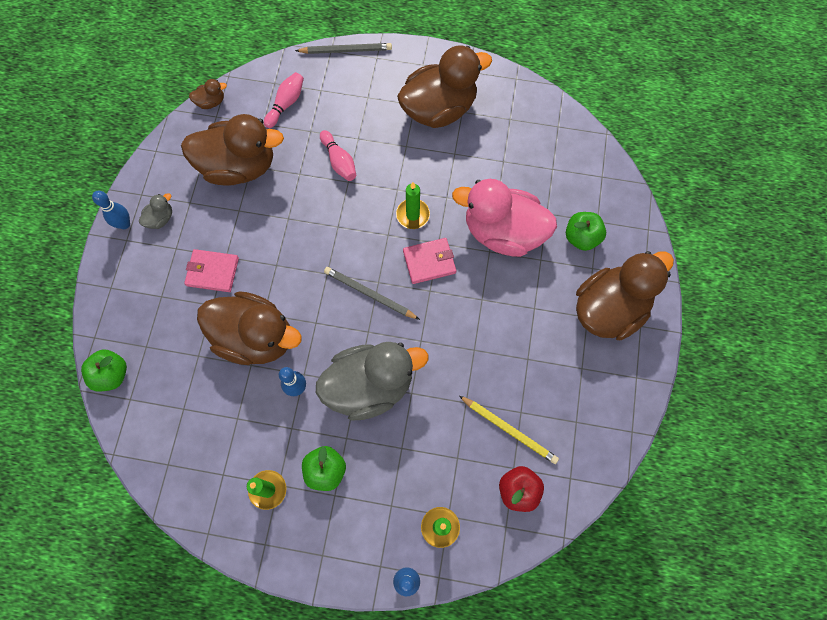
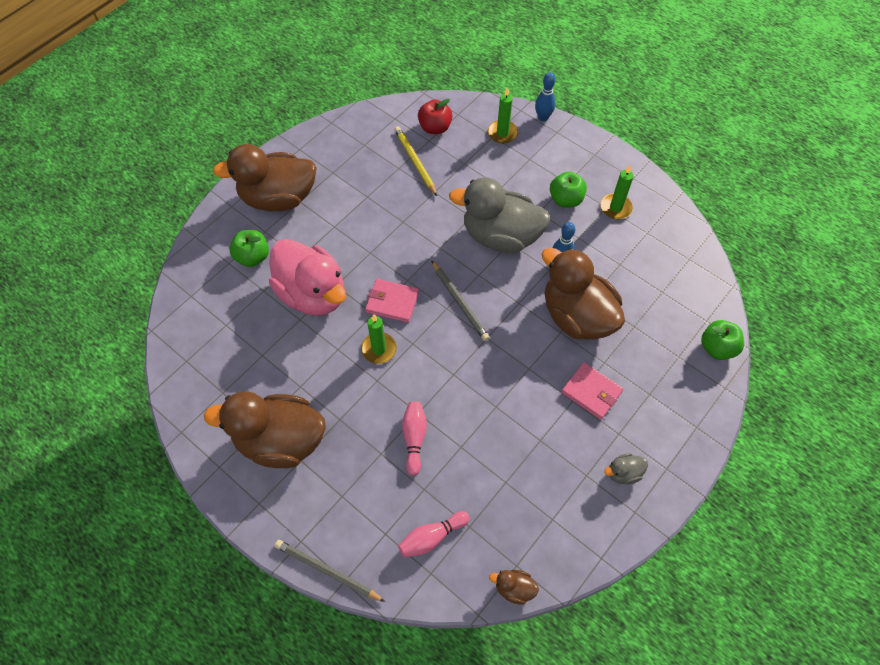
camera: 150 degrees left, 10 degrees down
(124, 224) = (663, 487): blue bowling pin -> none
(239, 166) = (518, 488): brown duck -> none

